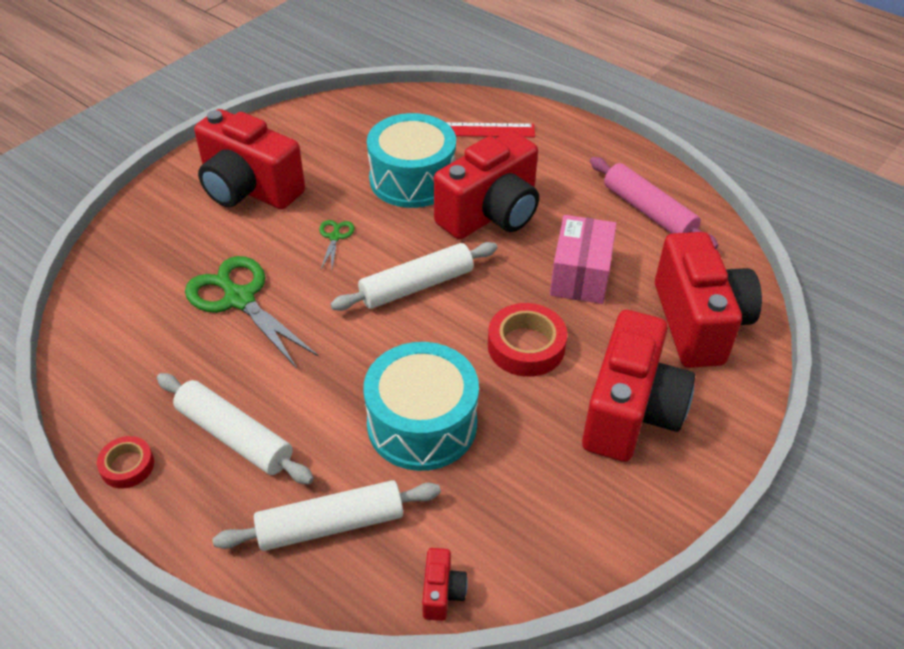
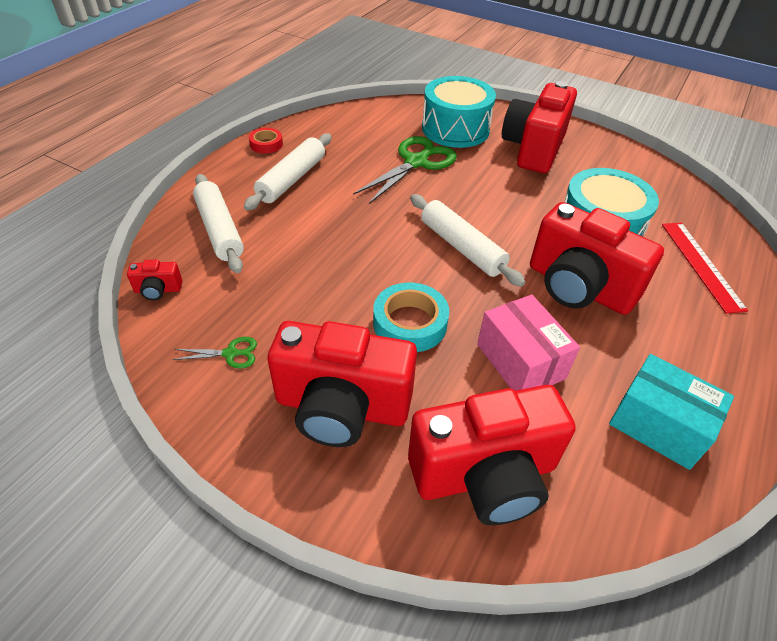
camera: 80 degrees right, 0 degrees up
(335, 237) = (500, 197): green scissors -> green scissors (230, 354)
(422, 424) = (311, 265): turquoise drum -> turquoise drum (455, 129)
(526, 346) = (410, 323): red tape -> turquoise tape
(580, 275) = (520, 361): pink box -> pink box turned 60 degrees clockwise
(648, 212) = (658, 425): pink rolling pin -> turquoise box

